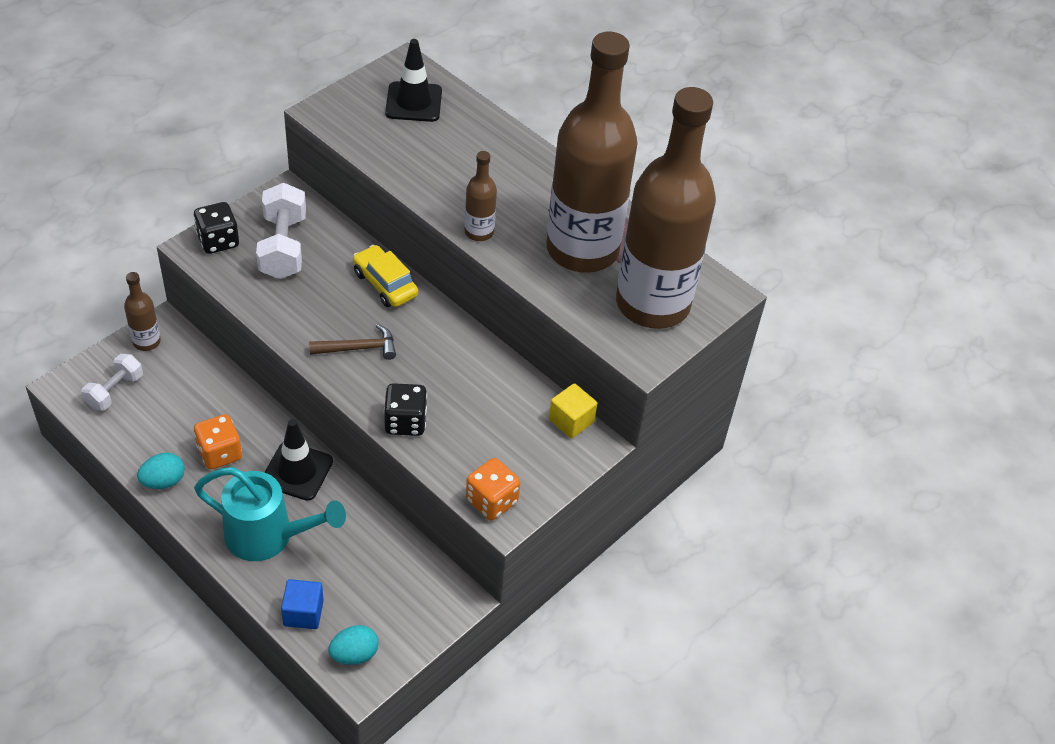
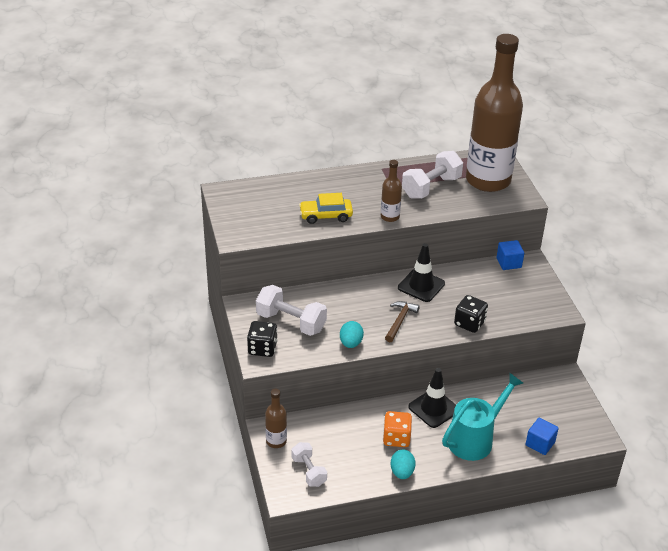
camera: 55 degrees left, 10 degrees down
(354, 654) = (580, 433): turquoise egg -> turquoise egg (351, 343)
(385, 284) = (356, 292): yellow car -> yellow car (326, 216)
(413, 102) = (259, 200): black traffic cone -> black traffic cone (421, 286)
(491, 501) = (546, 312): orange dice -> none
(571, 421) = (509, 263): yellow cube -> blue cube
(582, 250) = (431, 187): brown bottle -> white dumbbell

